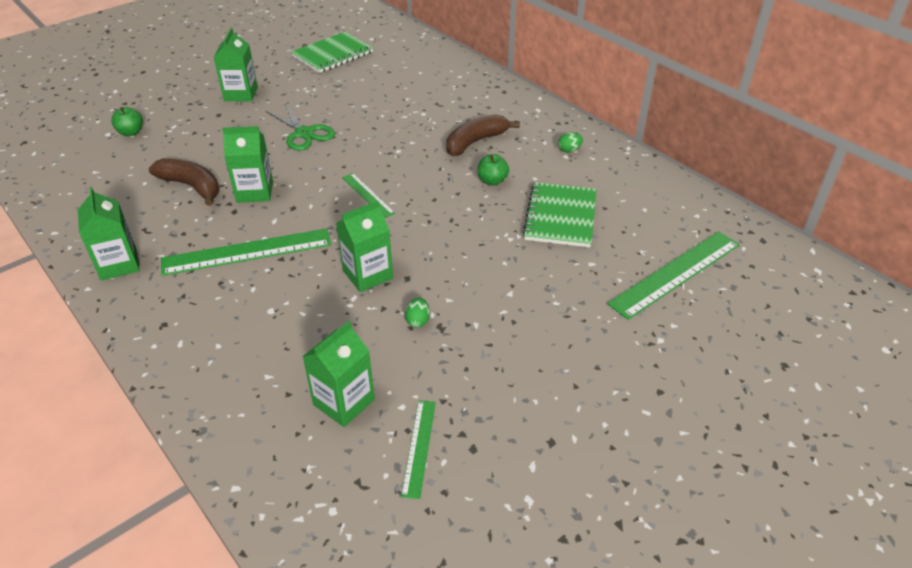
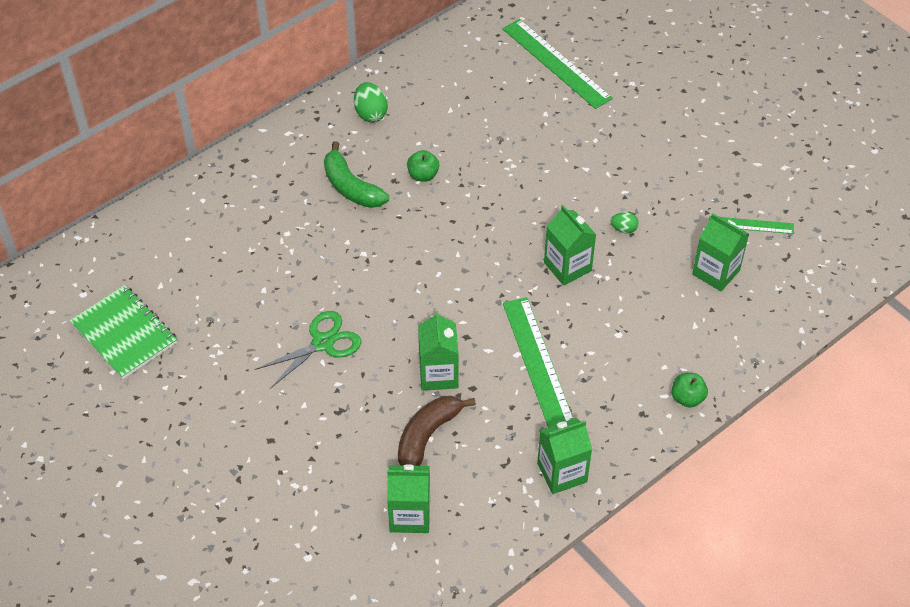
camera: 90 degrees left, 10 degrees up
(131, 132) = (307, 530): green apple -> green apple (687, 398)
(241, 94) = (221, 424): green carton -> green carton (410, 515)
(367, 195) = (445, 275): green ruler -> none
(475, 142) = (351, 187): brown banana -> green banana
(560, 217) = (481, 128): green notebook -> none
(569, 150) = (370, 113): green egg -> green egg, size x1.66

